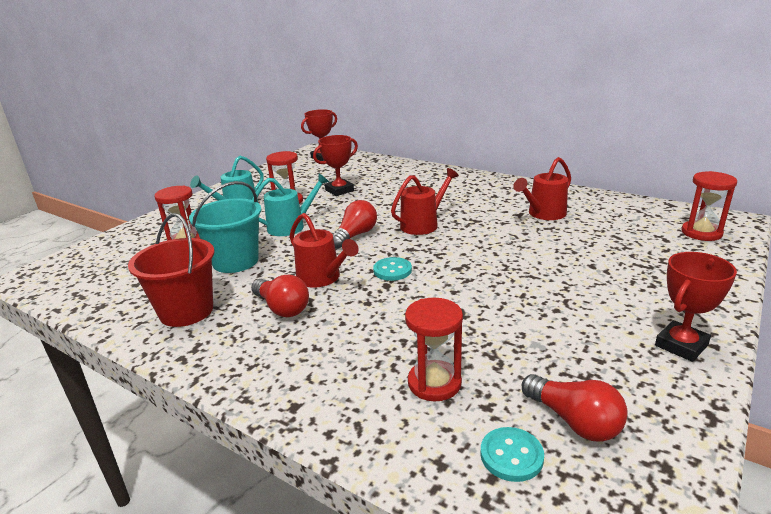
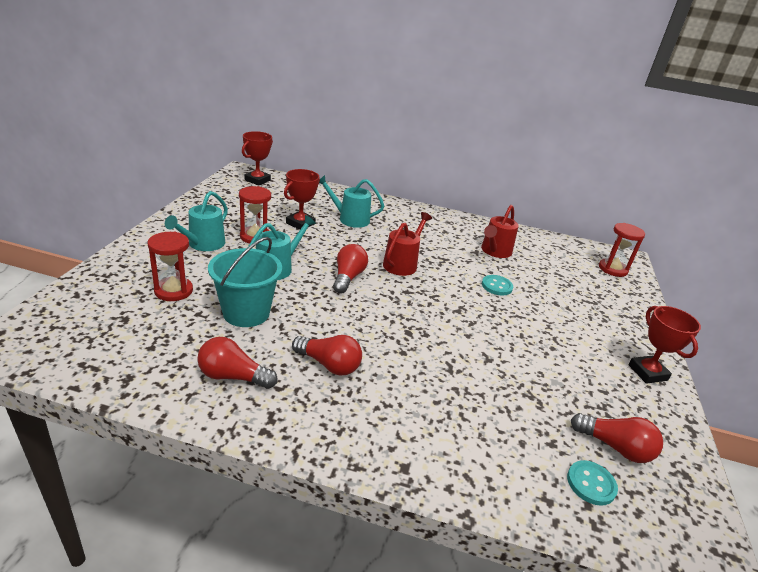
camera: 25 degrees left, 5 degrees up
(186, 311) = (233, 376): red bucket -> red light bulb
(322, 278) = (346, 328): red watering can -> none
(392, 270) = (404, 316): turquoise button -> turquoise button (496, 286)
(393, 186) = (350, 219): none -> turquoise watering can
(434, 383) = (503, 427): red hourglass -> none
(681, 345) = (647, 372): red trophy -> red trophy turned 45 degrees counterclockwise

